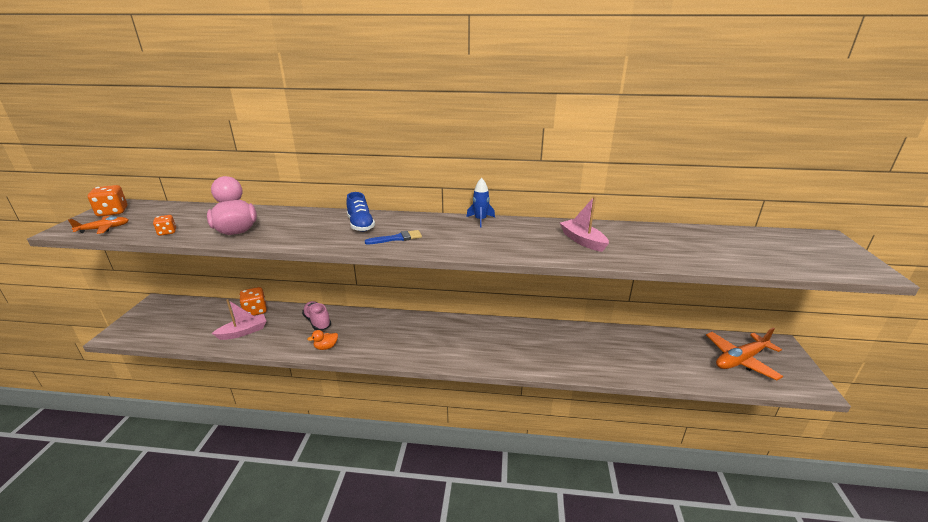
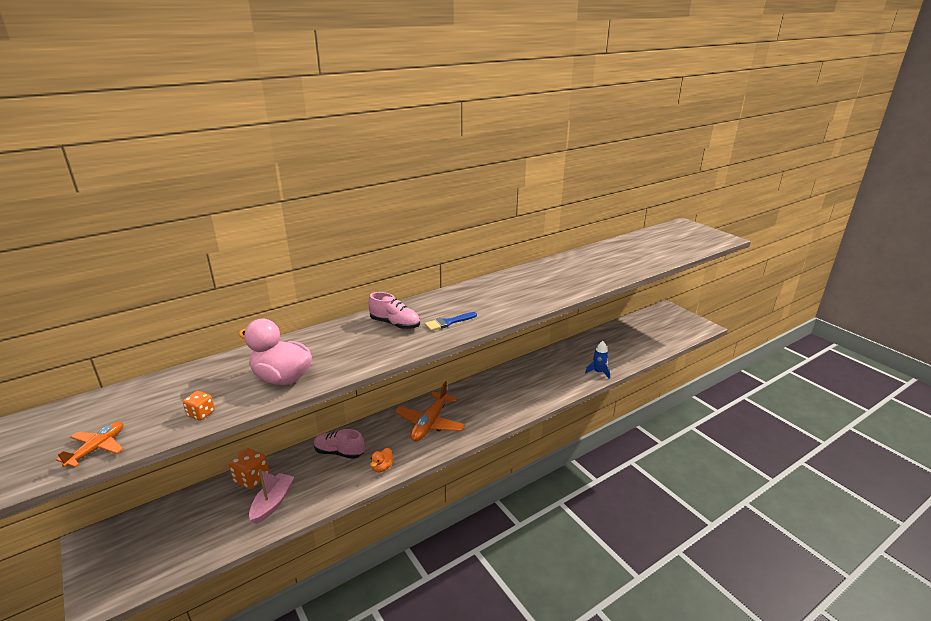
camera: 40 degrees left, 0 degrees up
(112, 212) = (54, 429): orange dice -> none
(360, 225) = (395, 324): blue shoe -> pink shoe
(397, 238) = (448, 322): blue brush -> blue brush turned 150 degrees counterclockwise
(480, 220) = (482, 283): blue rocket -> blue rocket (598, 372)
(582, 241) = (573, 273): pink boat -> none
(740, 360) = (659, 327): orange plane -> orange plane (430, 423)

